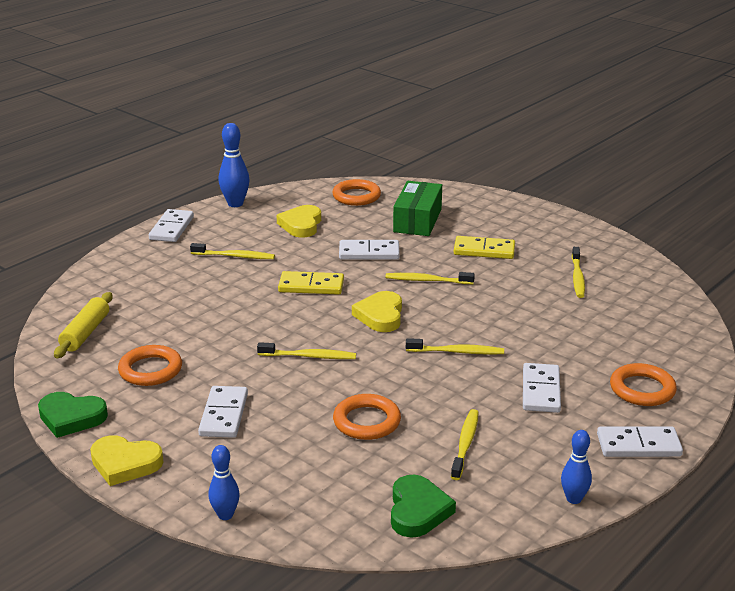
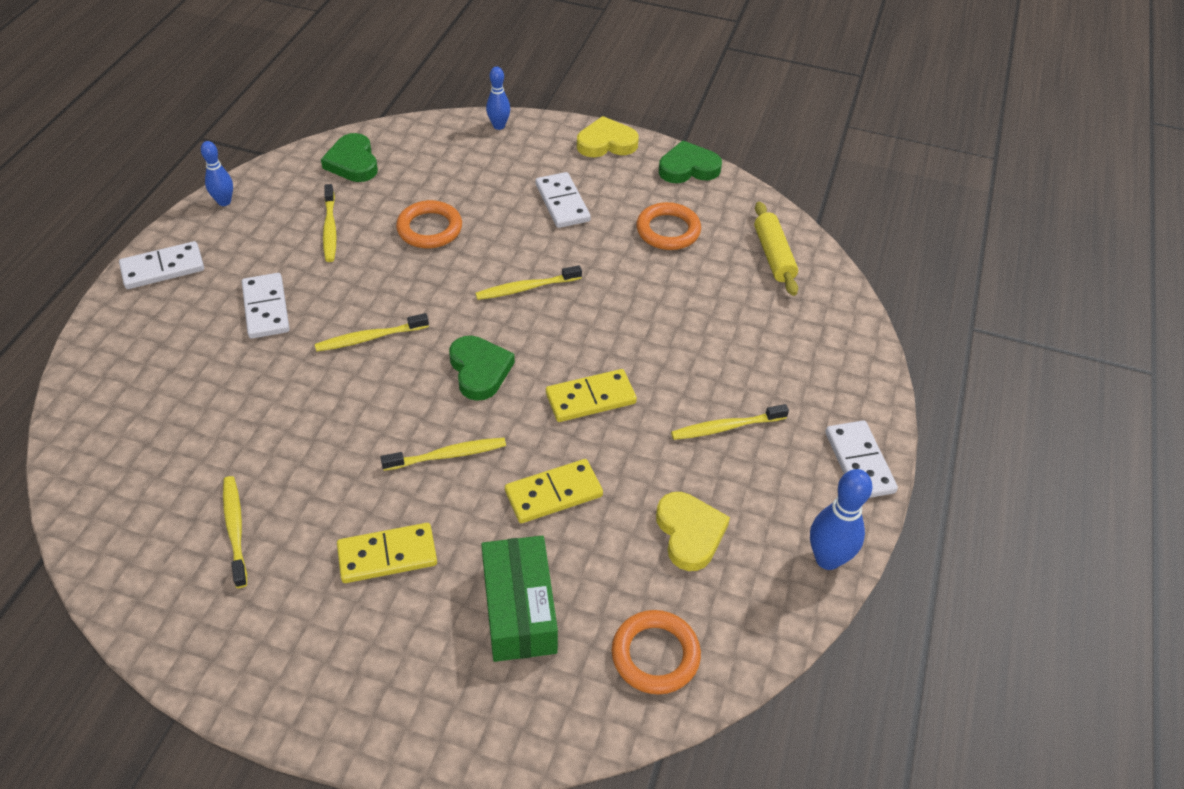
camera: 155 degrees right, 20 degrees up
(369, 253) = (553, 494): white domino -> yellow domino
(380, 315) = (479, 370): yellow heart -> green heart
(642, 389) = (153, 339): orange ring -> none

